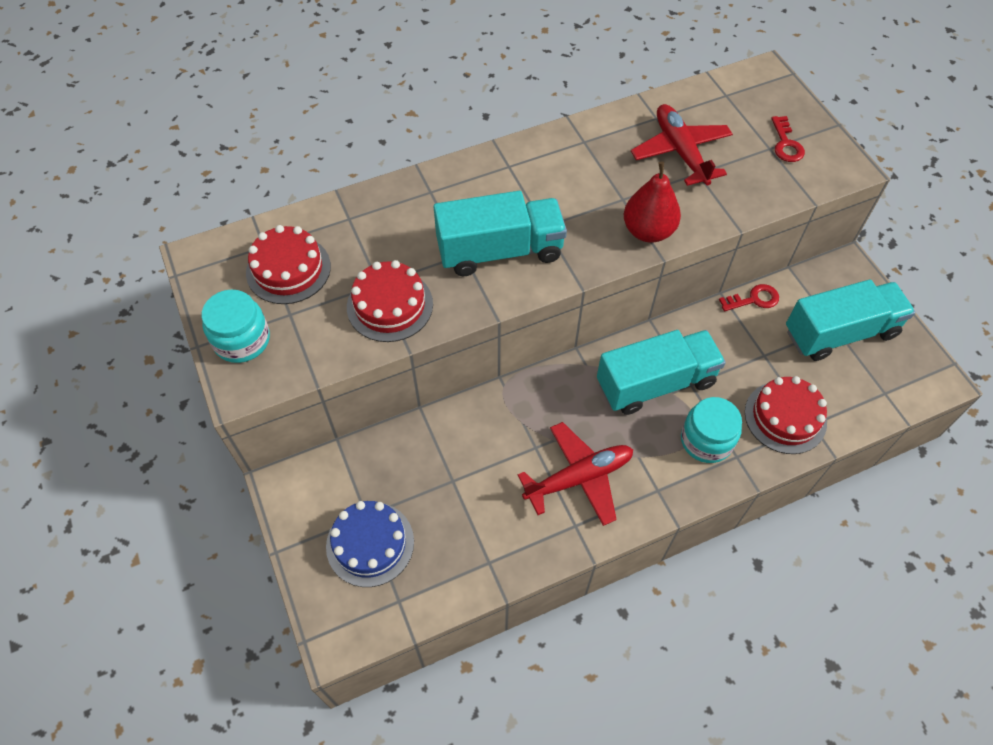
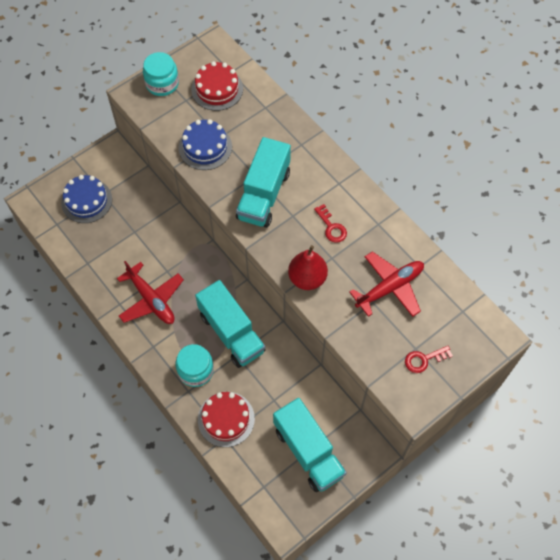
camera: 75 degrees right, 5 degrees up
(390, 305) = (205, 147): red cake -> blue cake
(500, 251) = (264, 195): turquoise truck -> turquoise truck turned 45 degrees clockwise
(754, 299) = (321, 387): red key -> red key (331, 227)

